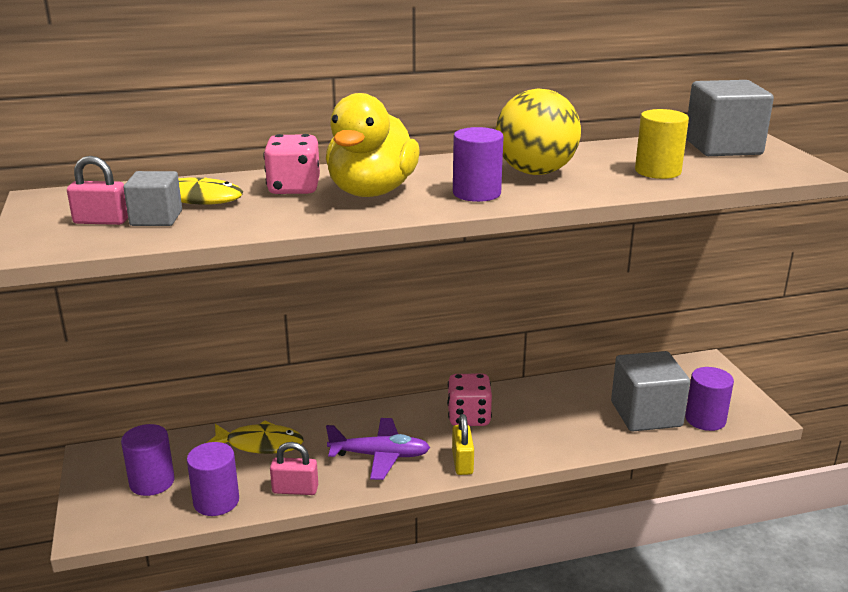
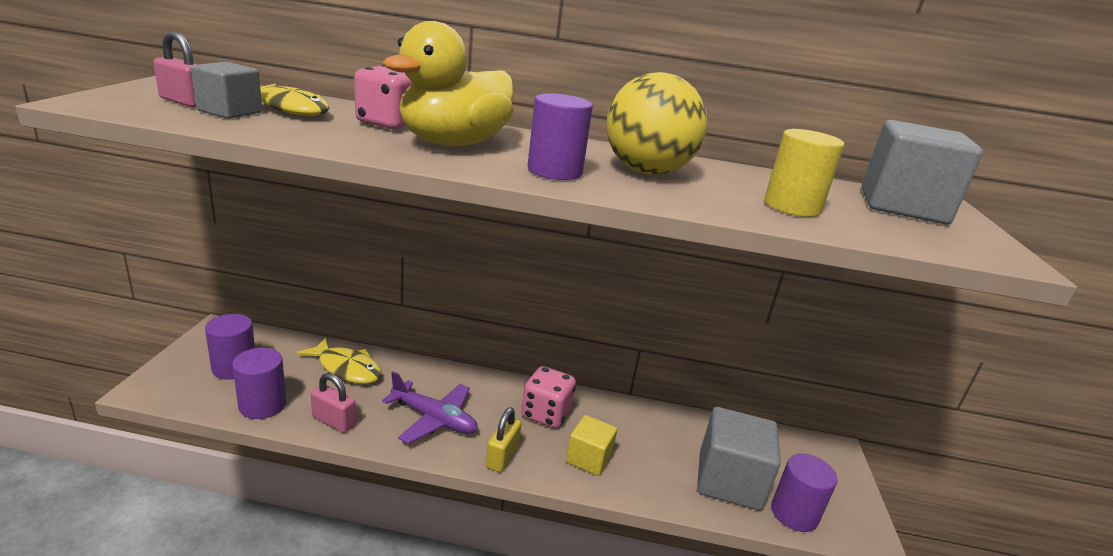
camera: 20 degrees right, 0 degrees up
(531, 438) = (588, 458): none -> yellow cube

